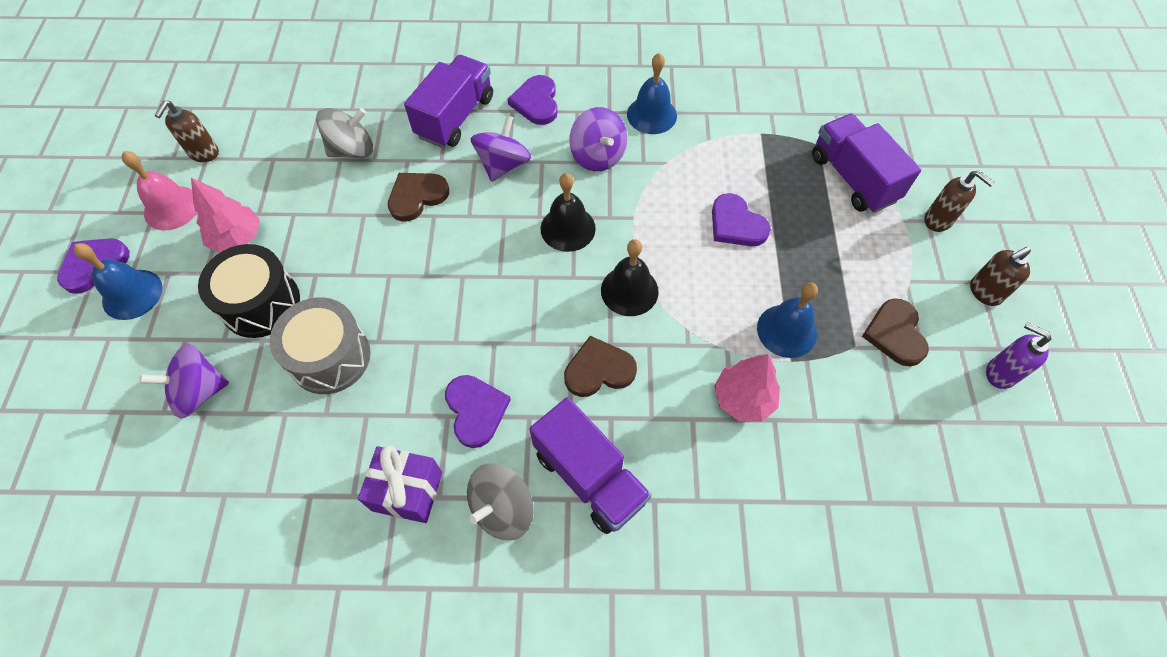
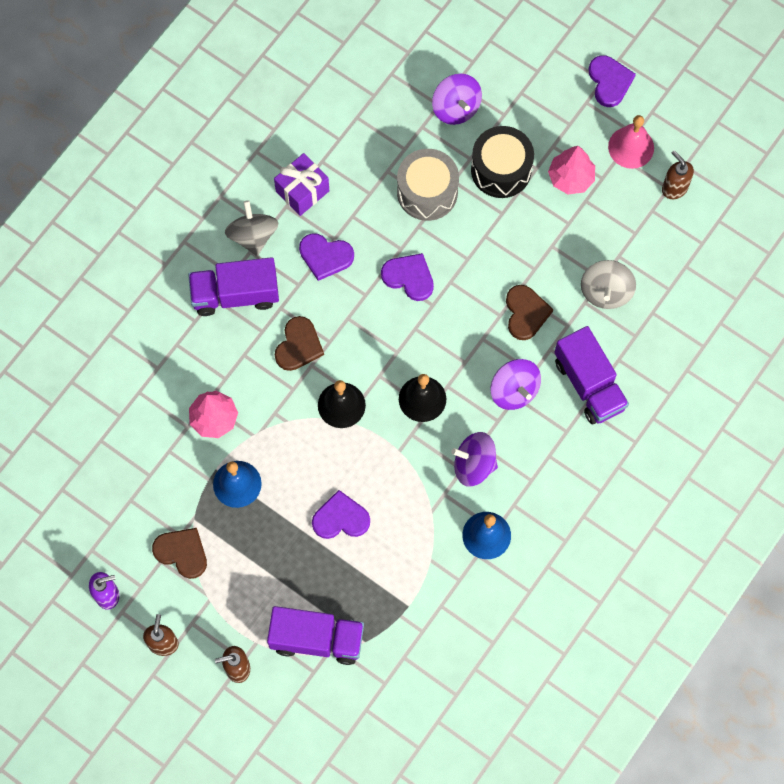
camera: 125 degrees right, 10 degrees up
(132, 294) = (565, 96): blue bell -> none
(199, 392) = (456, 108): purple spinning top -> purple spinning top turned 135 degrees clockwise
(536, 102) = (562, 455): purple heart -> purple heart (409, 277)

